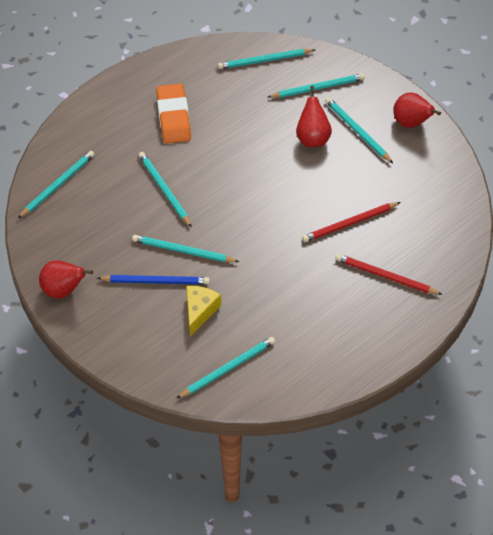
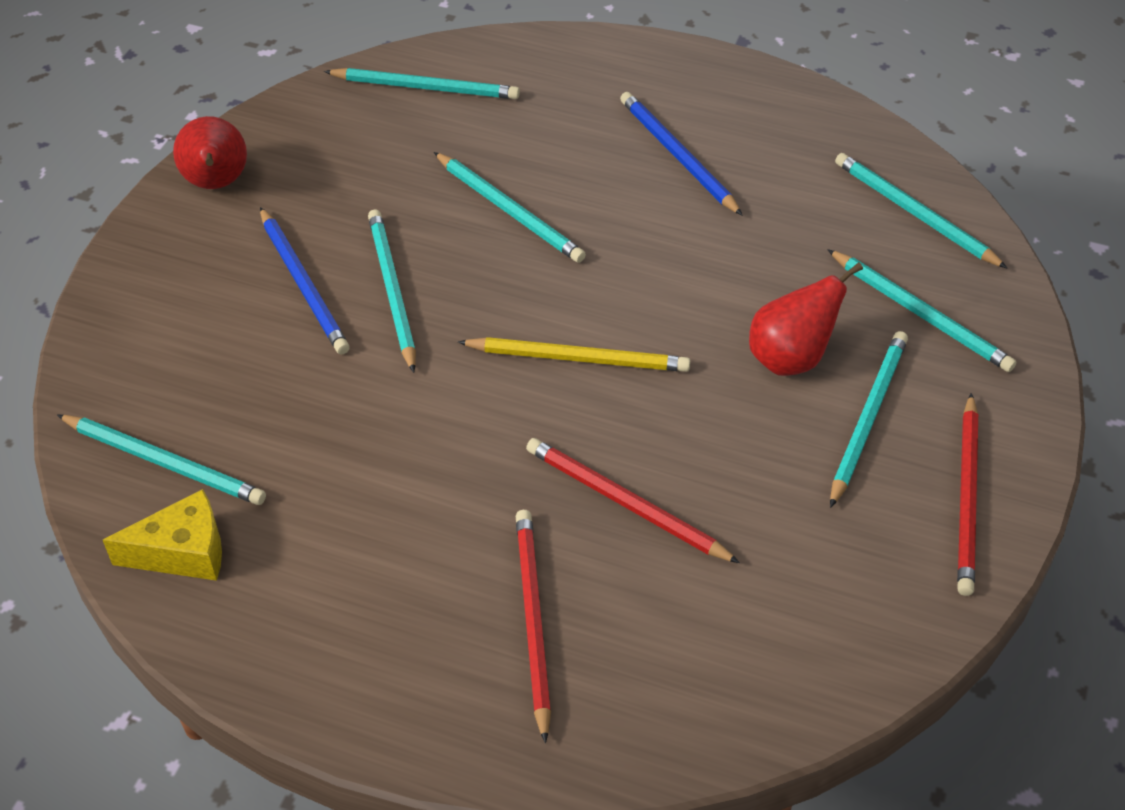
camera: 60 degrees right, 5 degrees down
(164, 190) = (509, 211): turquoise pencil -> turquoise pencil turned 105 degrees clockwise
(174, 117) = (677, 155): orange eraser -> blue pencil
(200, 311) = (272, 369): yellow cheese -> yellow cheese (183, 552)
(266, 204) = (578, 358): none -> yellow pencil
(411, 123) = (967, 497): red pear -> red pencil

